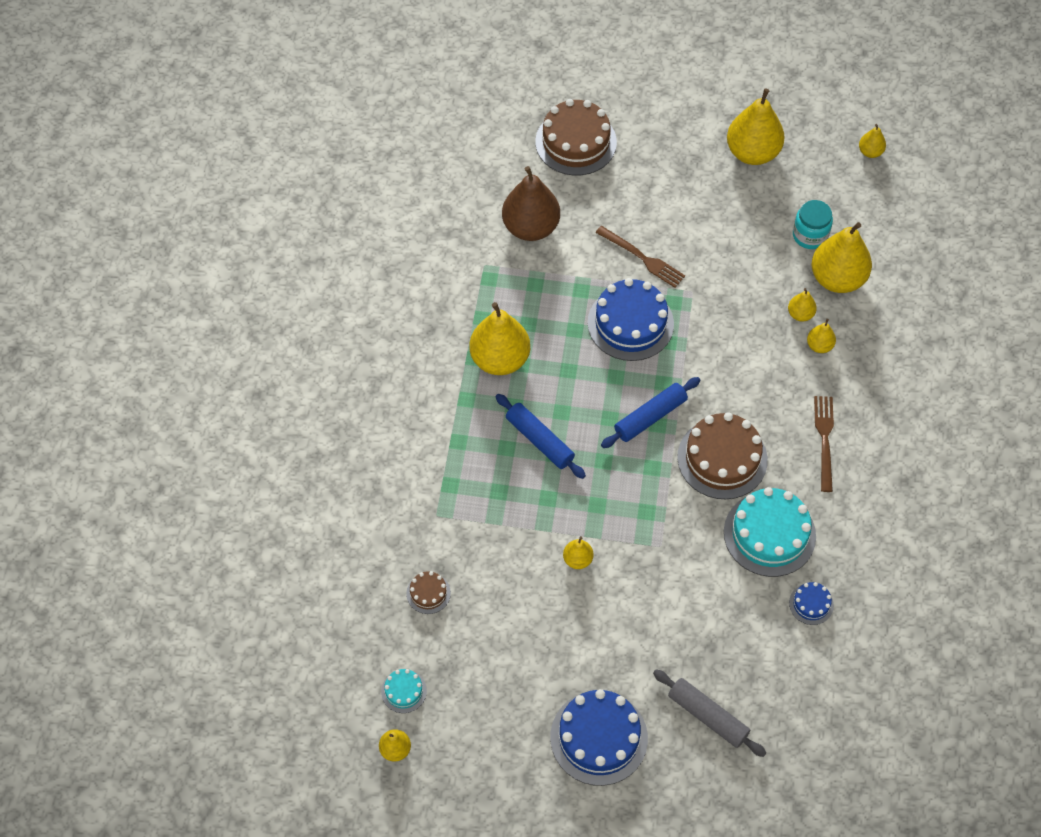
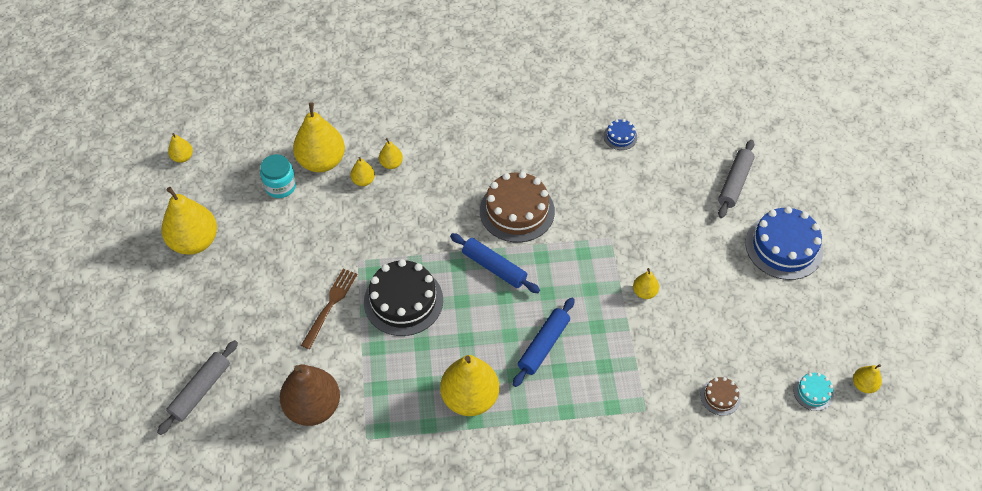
camera: 105 degrees left, 5 degrees down
(576, 142) = (201, 390): brown cake -> grey rolling pin
(630, 323) = (403, 301): blue cake -> black cake
(769, 534) = (572, 170): turquoise cake -> none
(824, 439) = (478, 148): brown fork -> none

